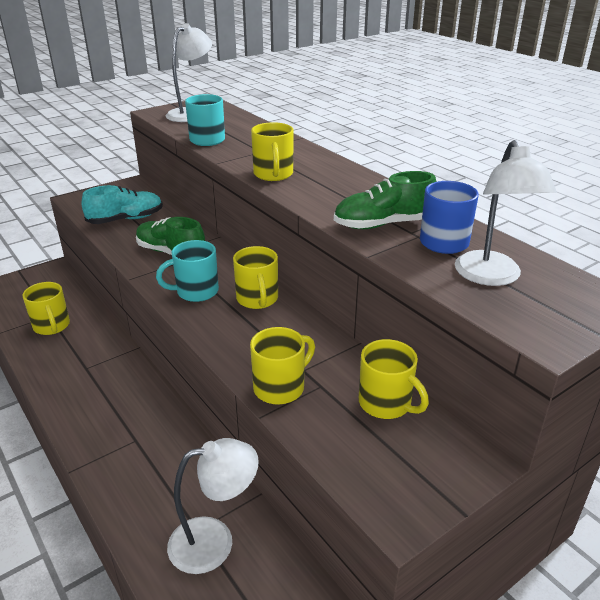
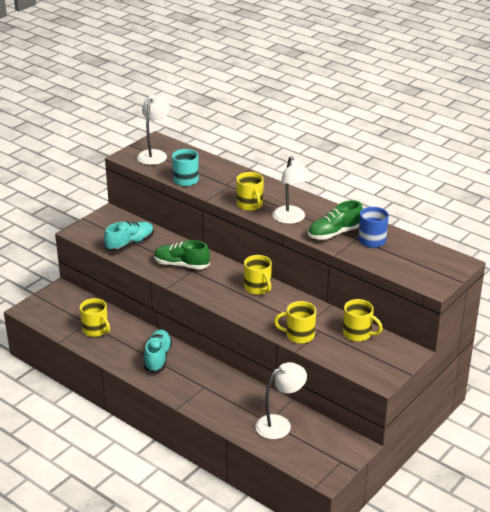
camera: 15 degrees left, 0 degrees up
(101, 380) = (158, 358): none -> turquoise shoe
(196, 292) = (216, 289): turquoise mug -> none
(280, 387) = (299, 335): yellow mug -> yellow mug turned 120 degrees counterclockwise
(491, 277) = (402, 258): white lamp -> white lamp (291, 219)

